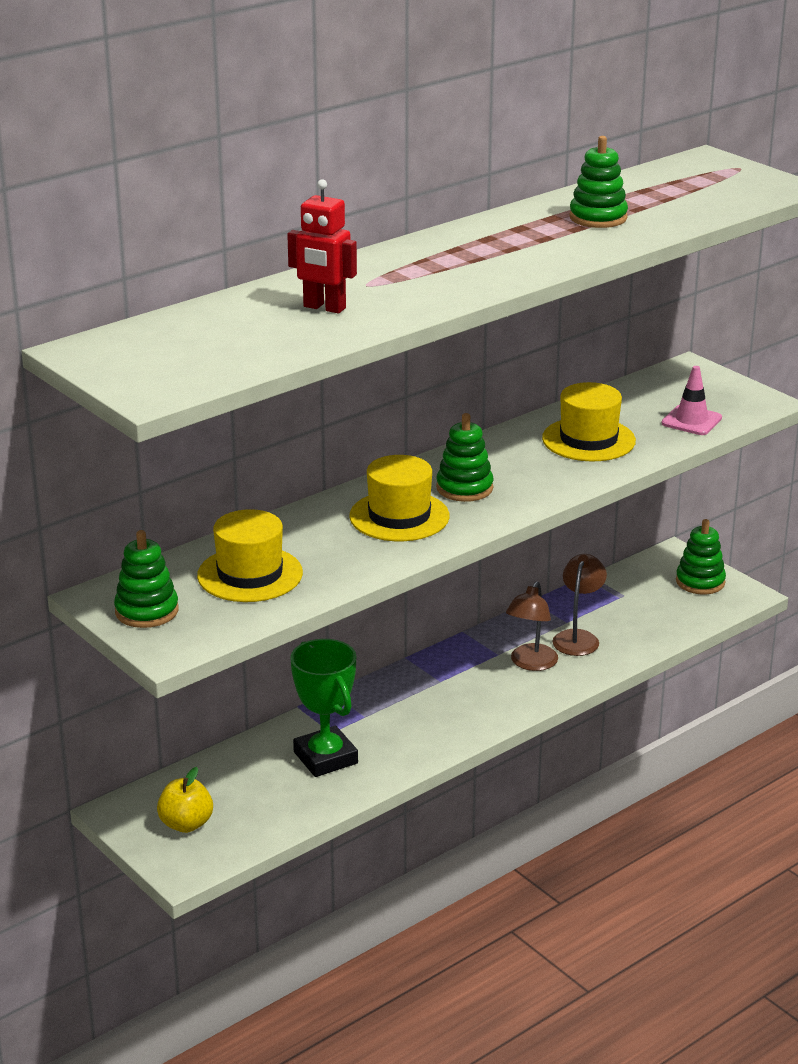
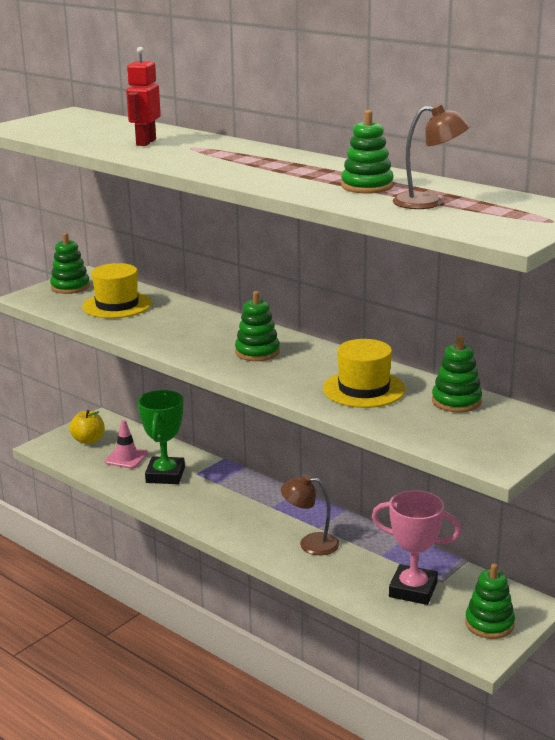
camera: 80 degrees right, 5 degrees down
(325, 758) = (165, 475): green trophy -> green trophy turned 45 degrees counterclockwise
(399, 516) = (206, 336): yellow hat -> none
(578, 637) = (359, 563): brown lamp -> brown lamp (428, 202)
(631, 399) = (456, 401): none -> green stacking toy
(635, 613) = (413, 589): none -> pink trophy
(691, 421) = (428, 429): pink traffic cone -> pink traffic cone (126, 458)

